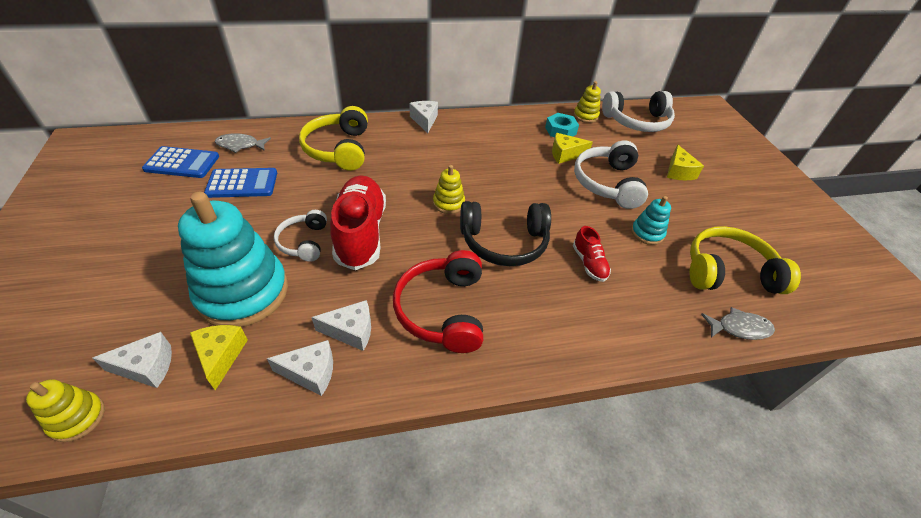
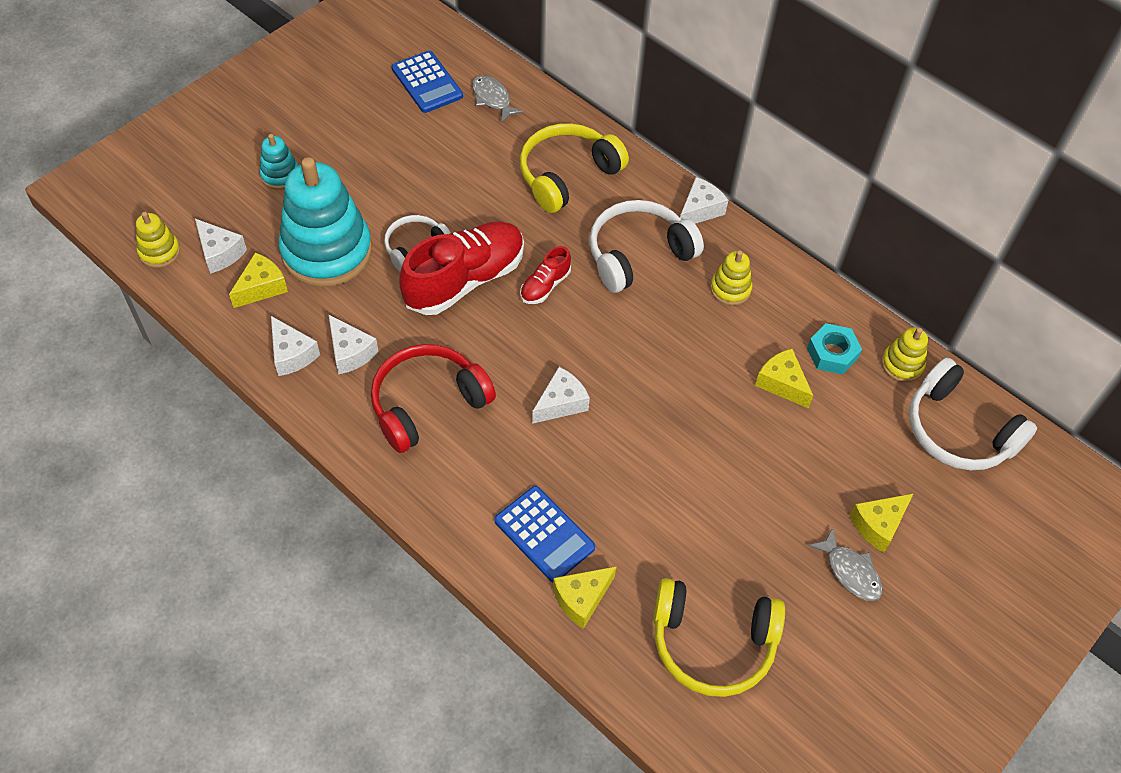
camera: 55 degrees right, 10 degrees up
(242, 183) = (443, 146): blue calculator -> blue calculator (544, 534)
(448, 203) = (575, 322): yellow stacking toy -> yellow stacking toy (730, 289)
(504, 242) = (561, 403): black headphones -> white cheese
(589, 263) = (599, 496): red shoe -> red shoe (545, 286)
(607, 183) = (766, 454): white headphones -> white headphones (638, 254)
(647, 233) = (706, 533): turquoise stacking toy -> turquoise stacking toy (280, 175)
(665, 316) = (581, 599): none -> yellow cheese
(728, 272) = (712, 643): yellow headphones -> yellow headphones turned 135 degrees clockwise
(739, 328) = (624, 678): grey fish -> grey fish (850, 571)

